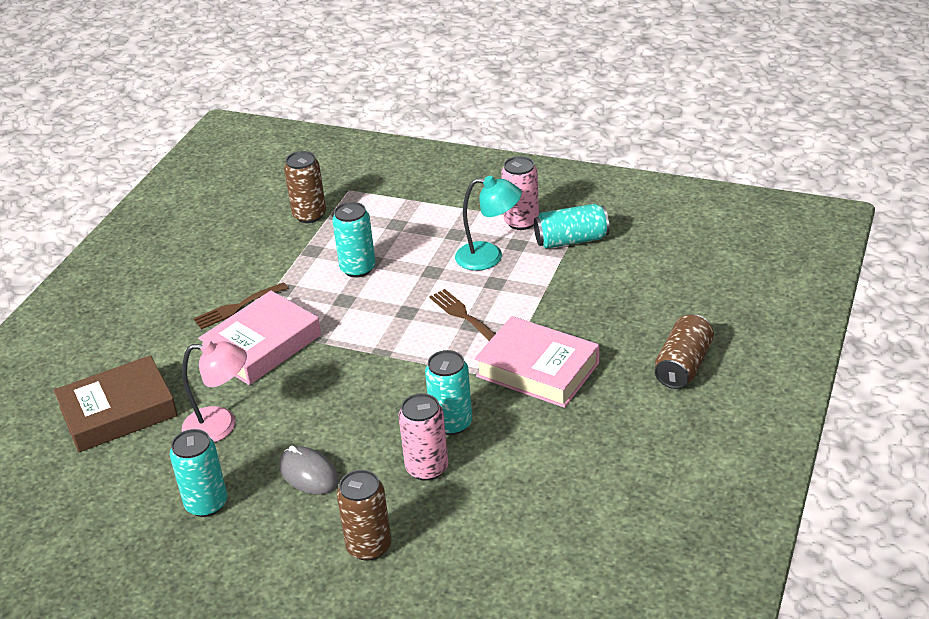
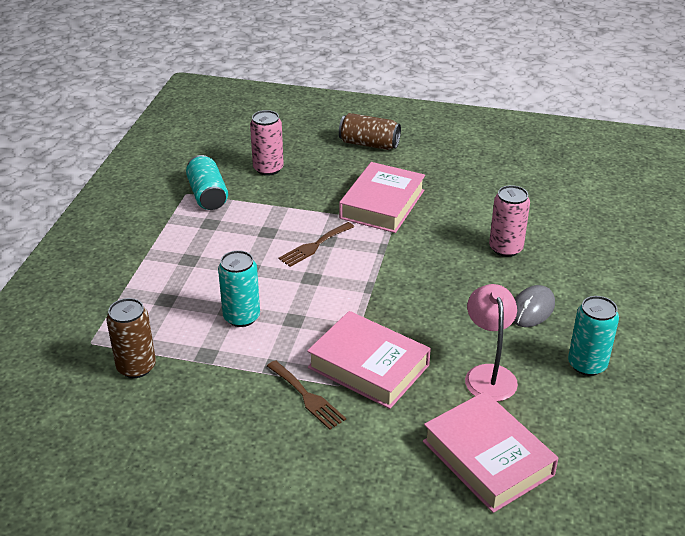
camera: 100 degrees left, 0 degrees up
(118, 412) = (488, 458): brown book -> pink book
(369, 546) = (595, 268): brown can -> none
(451, 423) = (453, 241): turquoise can -> none
(489, 257) = (228, 237): turquoise lamp -> none
(521, 222) = (174, 223): pink can -> pink can (268, 169)

